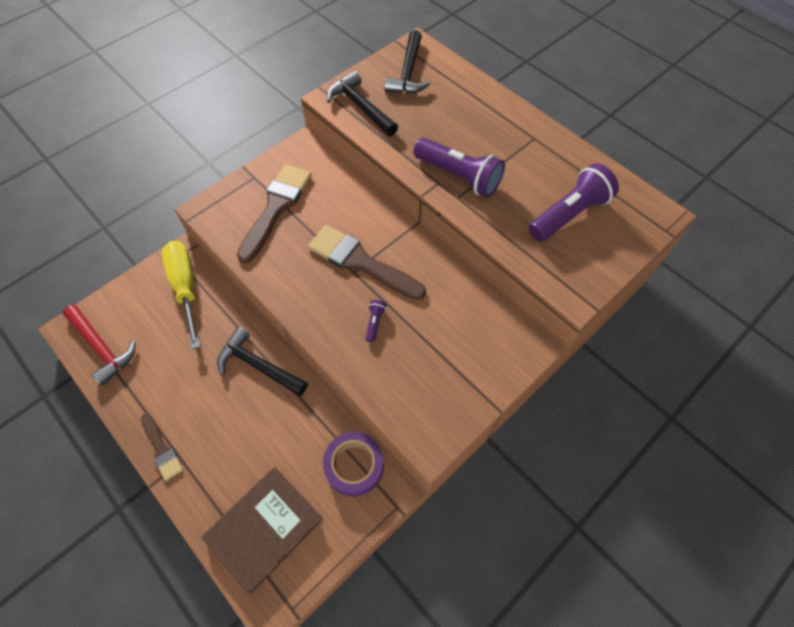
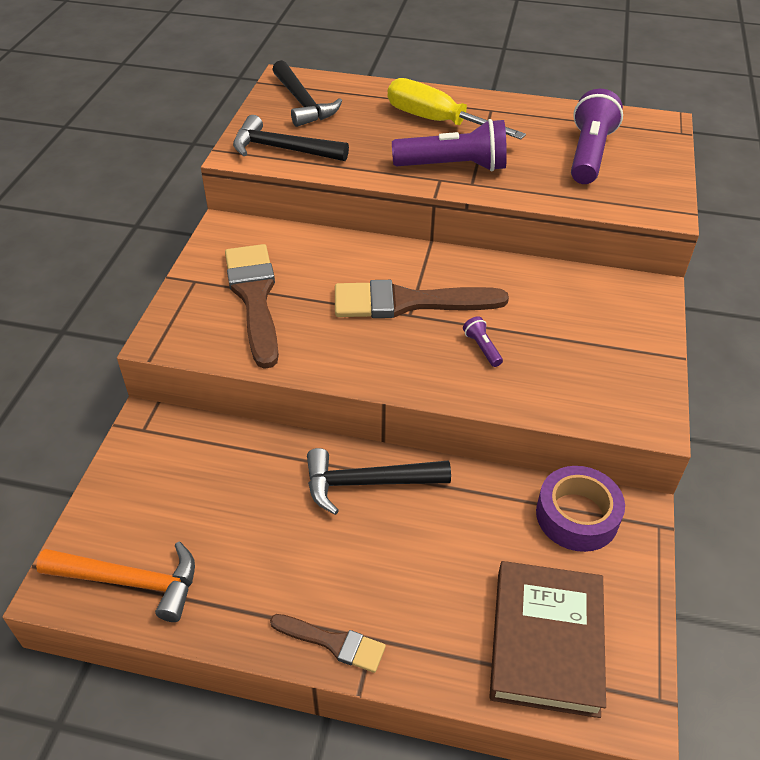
camera: 35 degrees left, 15 degrees down
(102, 347) = (131, 581): red hammer -> orange hammer
(186, 288) = (189, 454): yellow screwdriver -> yellow screwdriver (437, 121)

